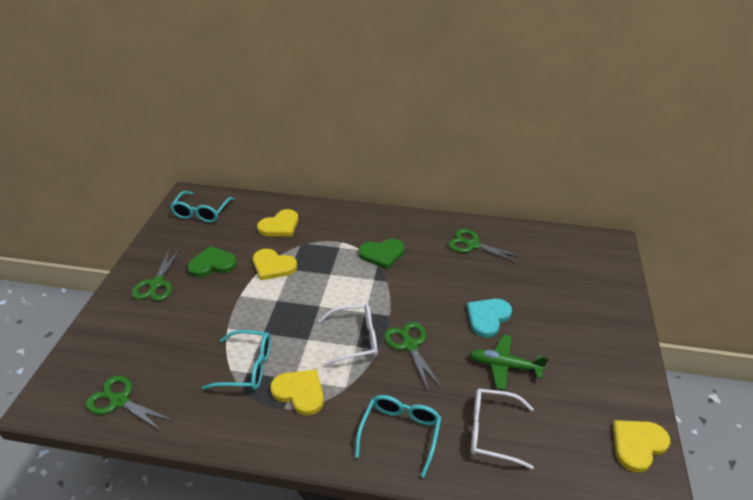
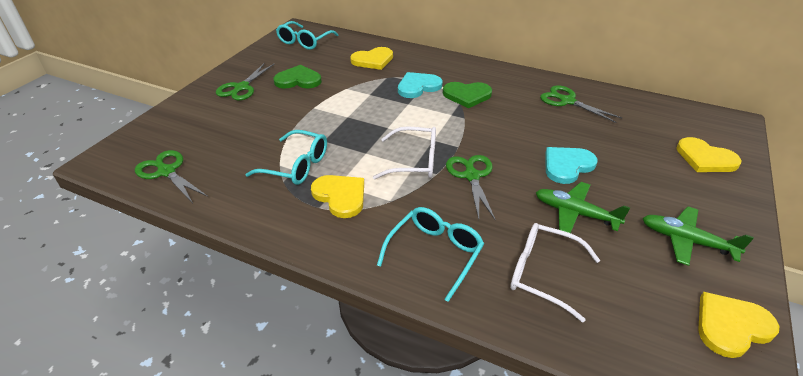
camera: 15 degrees right, 0 degrees up
(273, 266) = (354, 89): yellow heart -> yellow heart (705, 158)
(333, 251) = (418, 86): none -> turquoise heart
(594, 374) = (686, 241): none -> green plane

